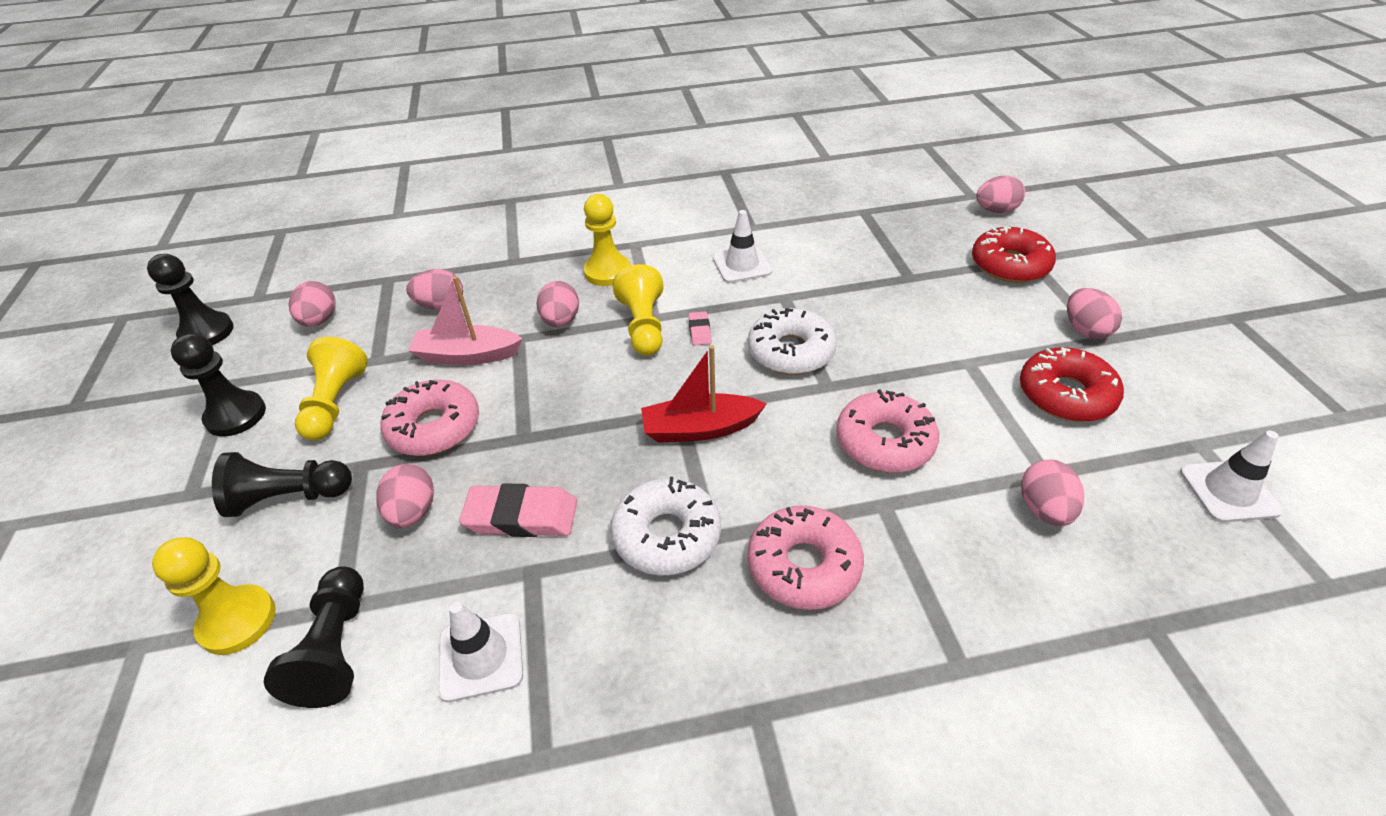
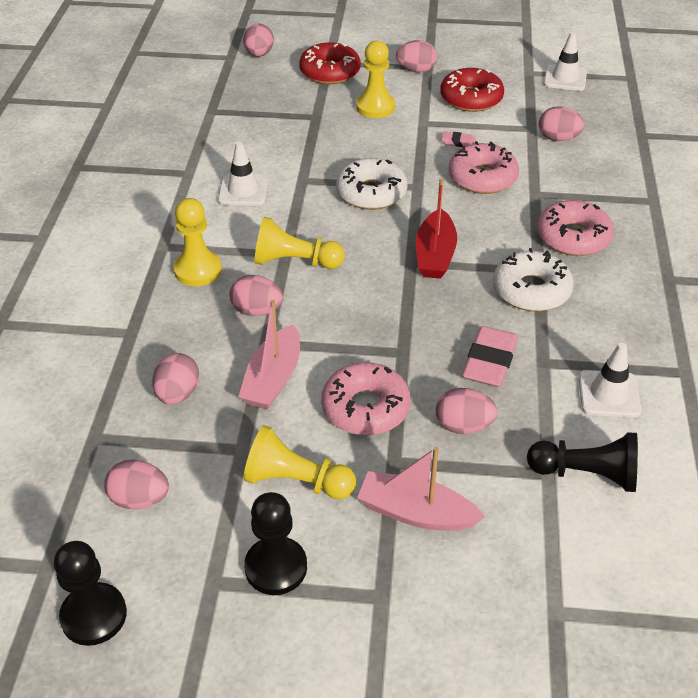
camera: 75 degrees left, 0 degrees up
(237, 621) = (546, 540): yellow pawn -> yellow pawn (375, 107)
(289, 497) = (416, 513): black pawn -> pink boat
(699, 331) = (320, 232): pink eraser -> pink eraser (458, 142)

